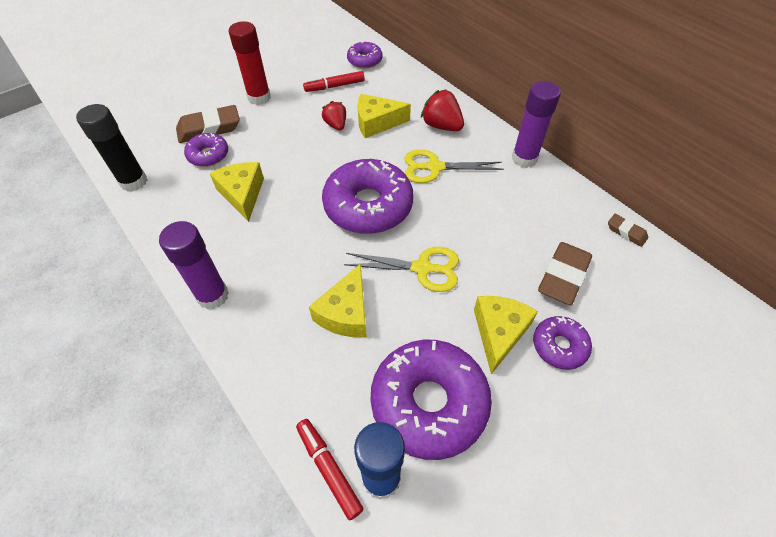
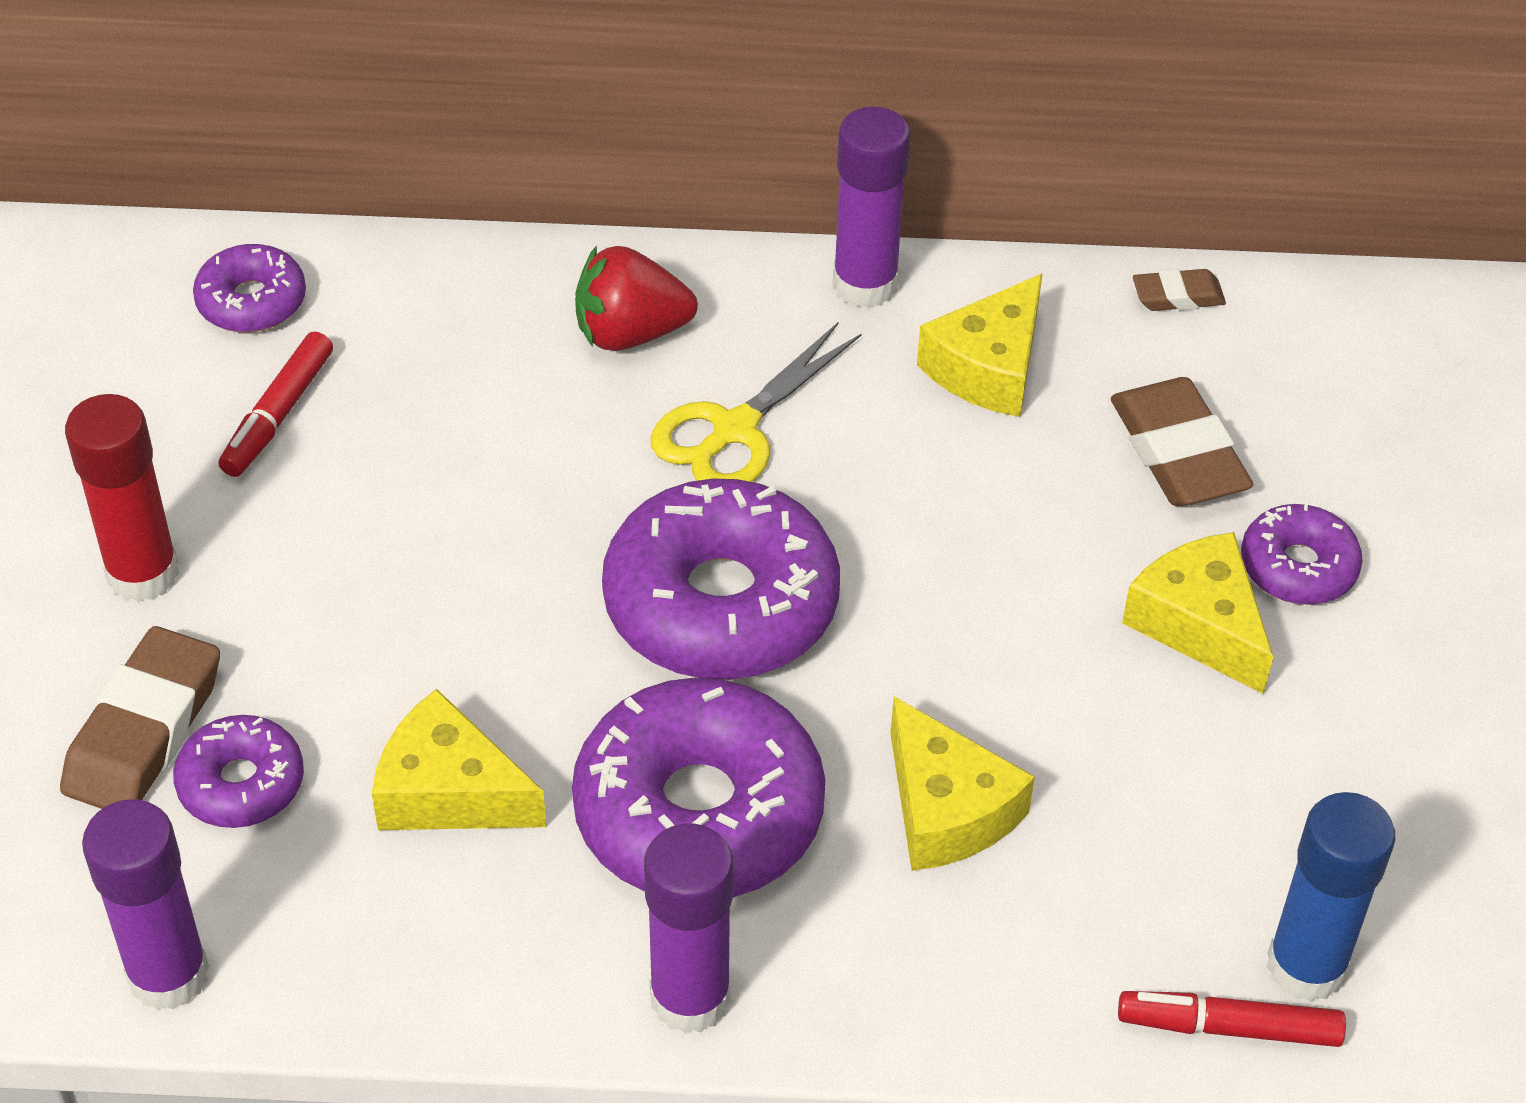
camera: 50 degrees left, 5 degrees down
(133, 182) = (168, 975): black glue stick -> purple glue stick
(336, 125) = (416, 498): red strawberry -> none
(377, 123) = (494, 427): yellow cheese -> yellow cheese (988, 367)
(422, 268) = (962, 629): yellow scissors -> none
(429, 402) = (1236, 813): purple donut -> purple donut (698, 812)

